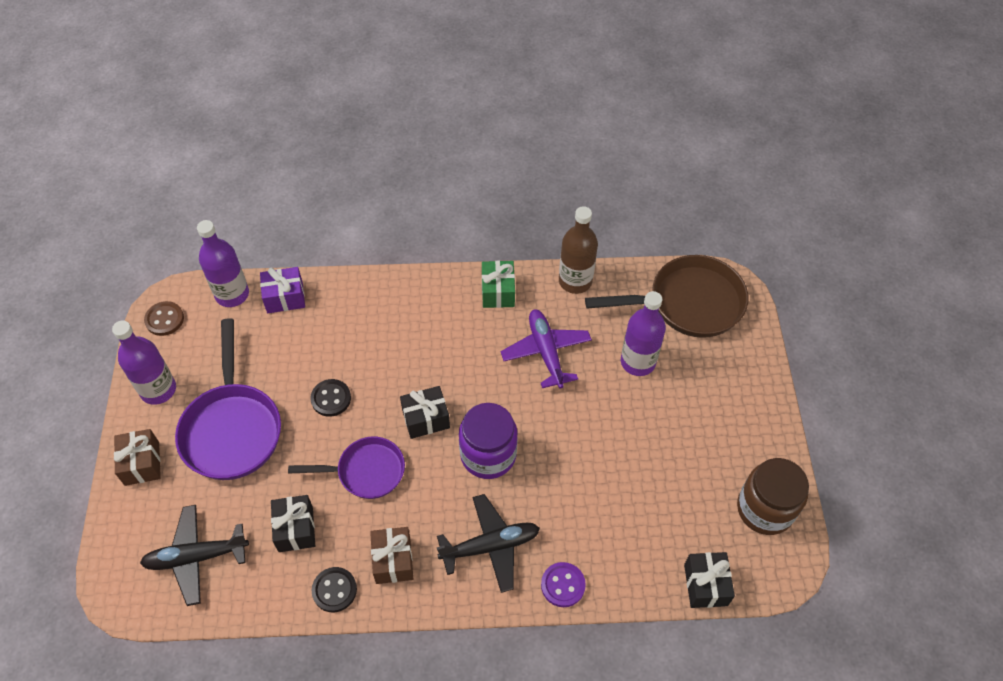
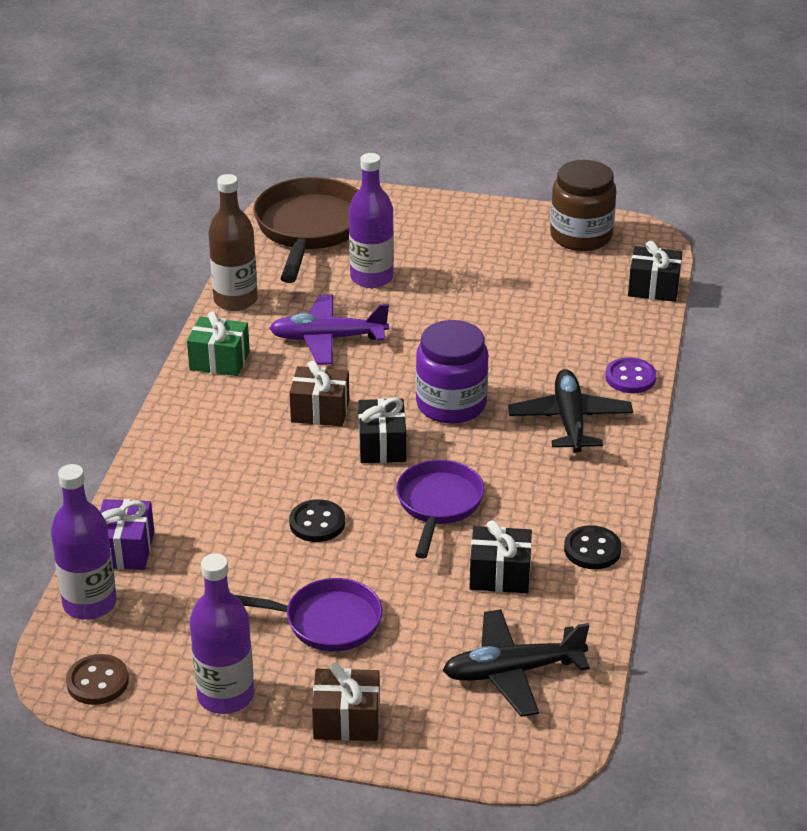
camera: 75 degrees left, 20 degrees down
(196, 557) = (512, 671): black plane -> black plane turned 75 degrees clockwise
(232, 428) = (325, 622): purple pan -> purple pan, size x0.63
(393, 560) = (566, 497): brown gift -> brown gift (320, 411)

